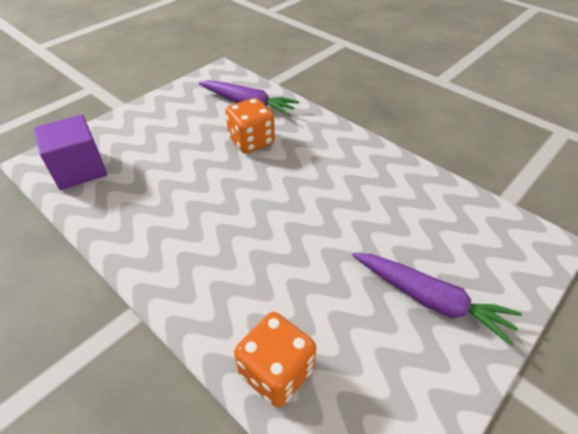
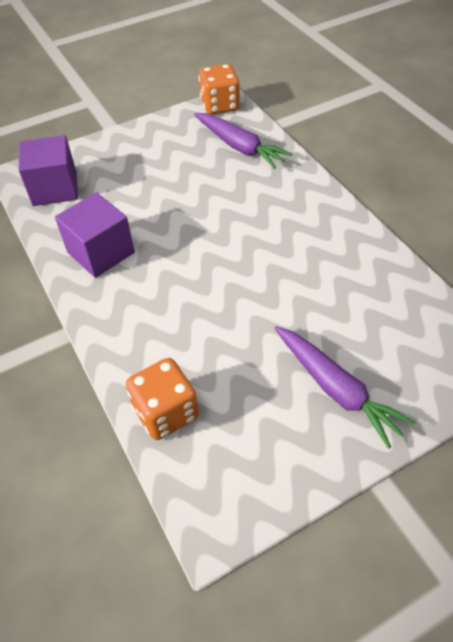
camera: 20 degrees right, 5 degrees up
(148, 221) = (101, 252): none -> purple cube
(251, 141) = (227, 190): orange dice -> orange dice (220, 105)

